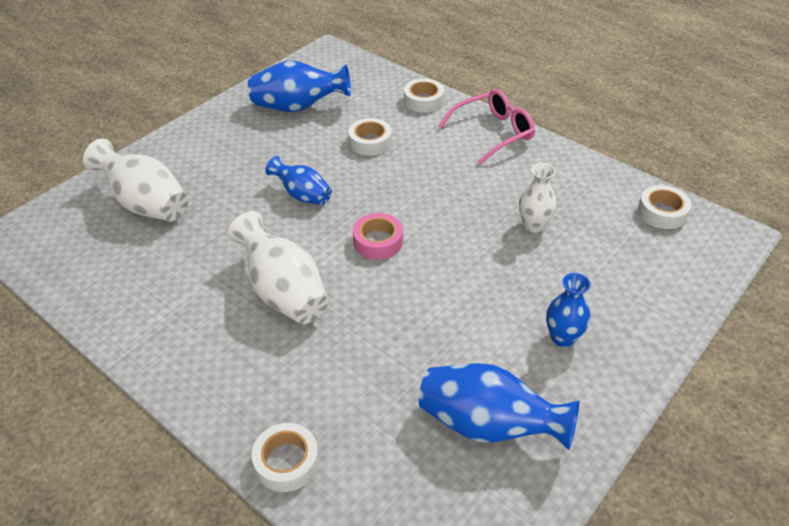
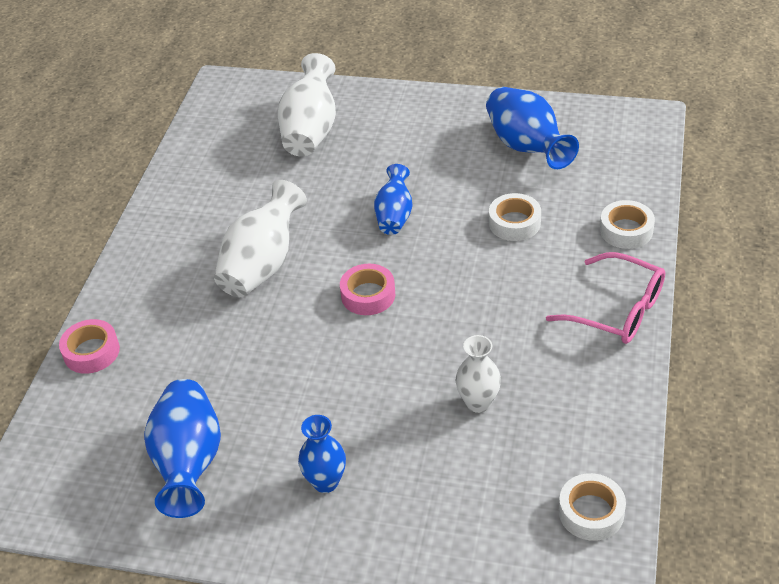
camera: 65 degrees right, 0 degrees up
(287, 462) = (91, 352): white tape -> pink tape

